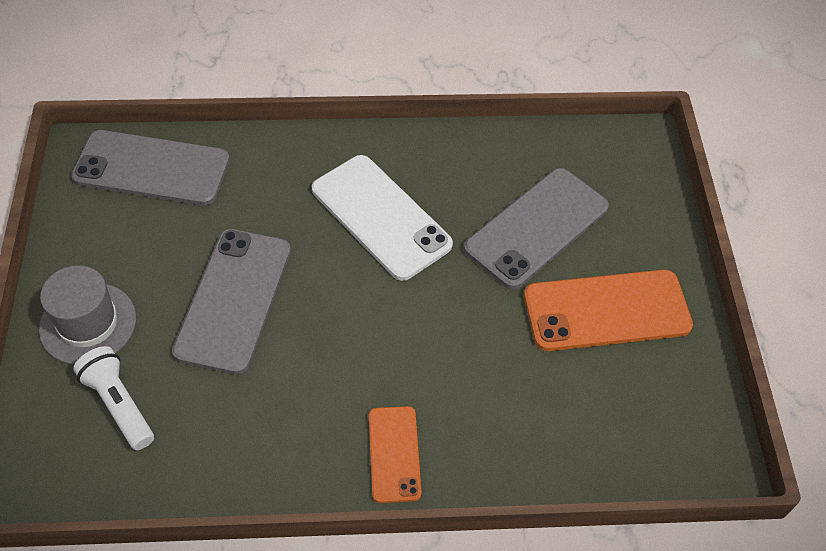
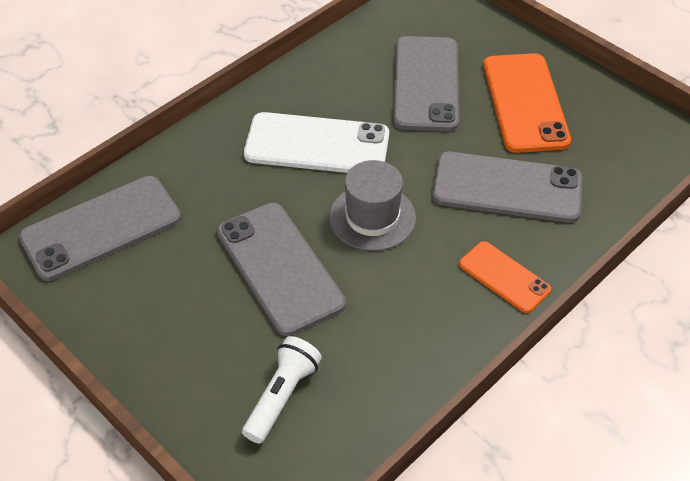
camera: 40 degrees left, 5 degrees down
(88, 323) = (187, 364): grey hat -> grey hat (372, 217)
(119, 404) = (282, 396): white flashlight -> white flashlight turned 105 degrees clockwise
(493, 377) = (507, 188): none -> grey phone
(606, 311) = (525, 103): orange phone -> orange phone turned 45 degrees counterclockwise

